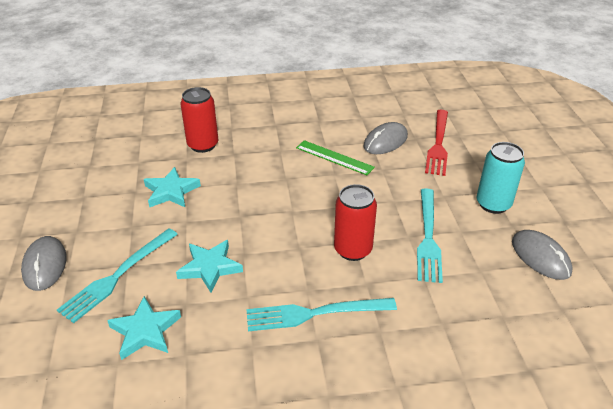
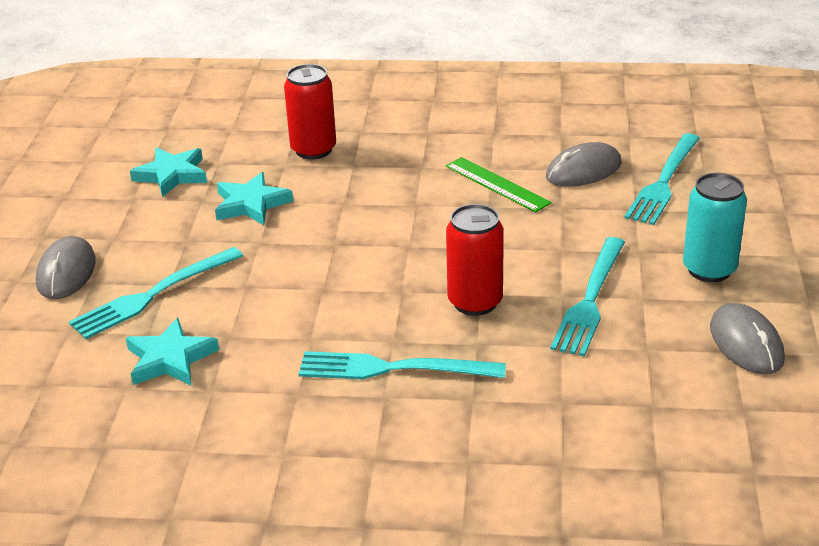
camera: 15 degrees right, 5 degrees down
(210, 267) = (274, 300): turquoise star -> turquoise star (172, 175)
(438, 144) = (663, 182): red fork -> turquoise fork

